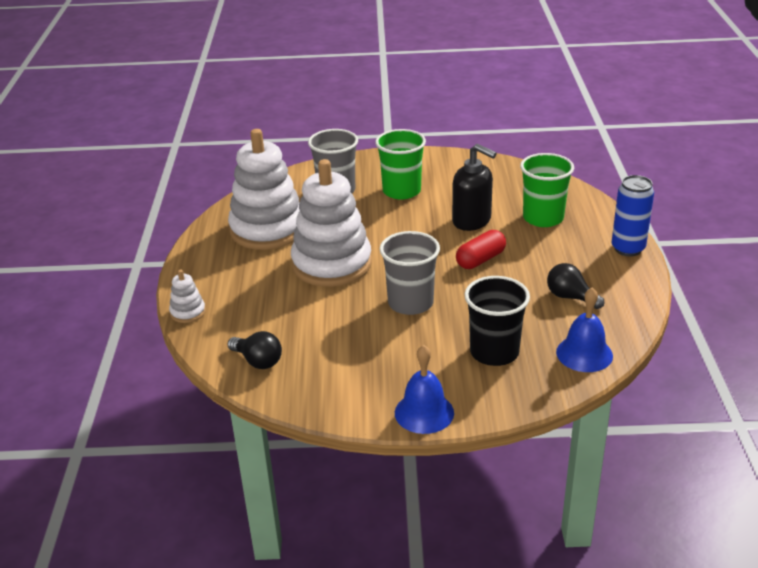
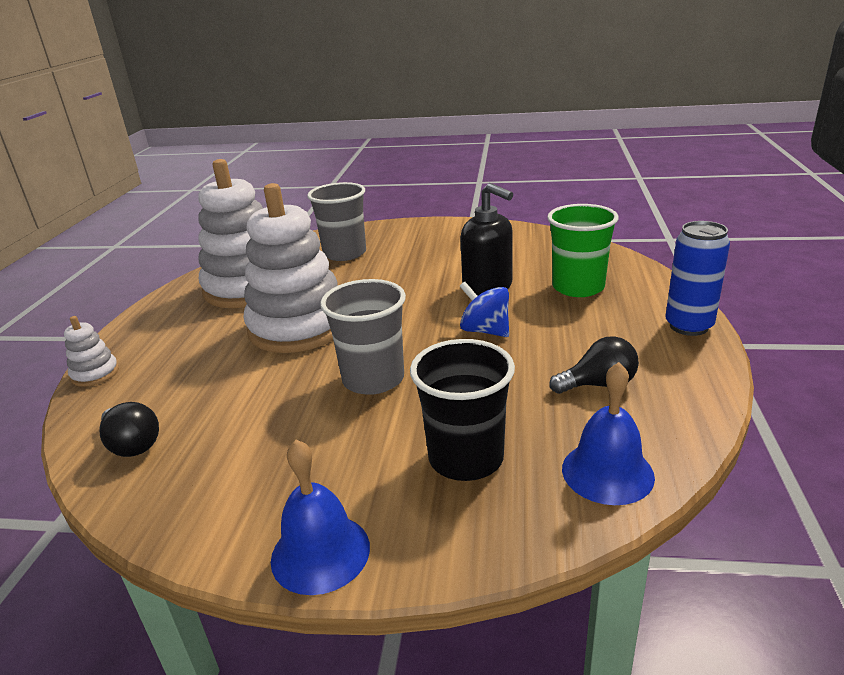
camera: 10 degrees right, 5 degrees down
(401, 191) = (416, 256): green cup -> none
(480, 260) = (485, 331): red capsule -> blue spinning top
(570, 297) = (598, 384): black light bulb -> black light bulb turned 120 degrees clockwise

